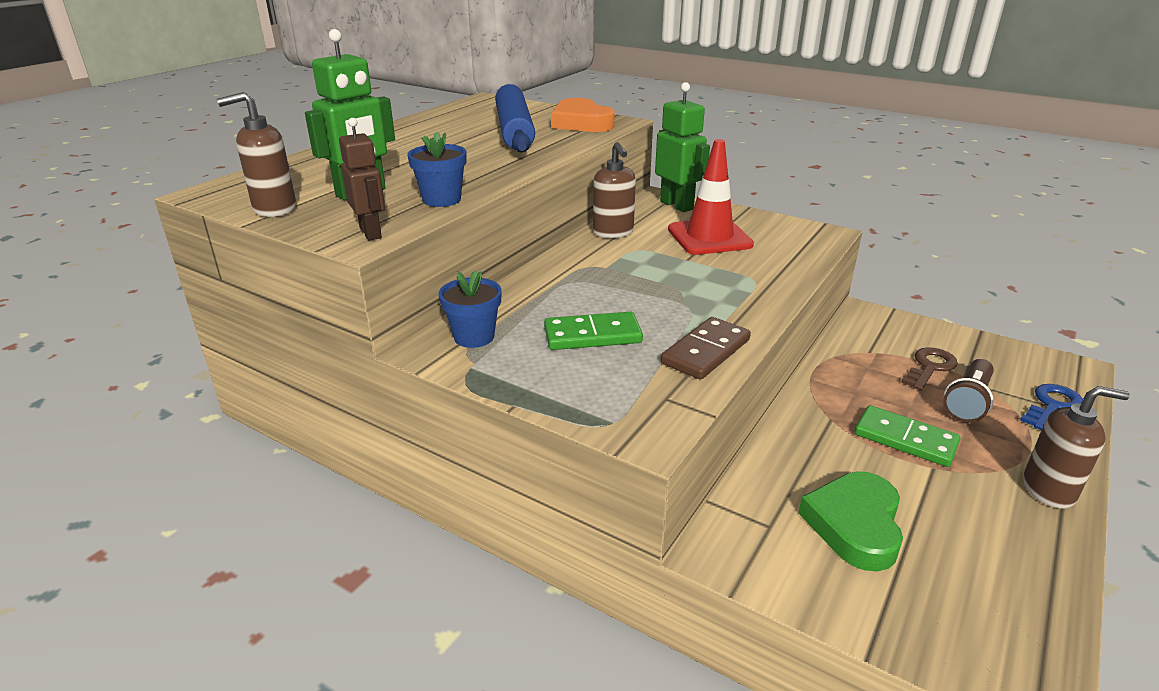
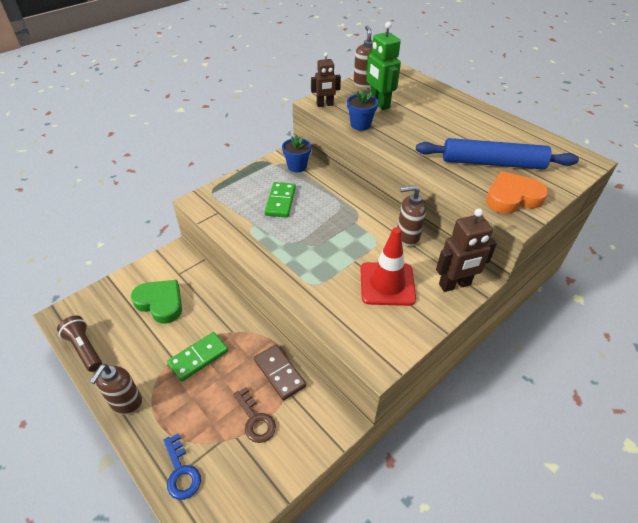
camera: 105 degrees right, 15 degrees up
(677, 205) = (455, 285): green robot -> brown robot
(705, 351) = (246, 235): brown domino -> brown domino (280, 373)
(968, 402) = (211, 417): brown flashlight -> brown flashlight (84, 349)

